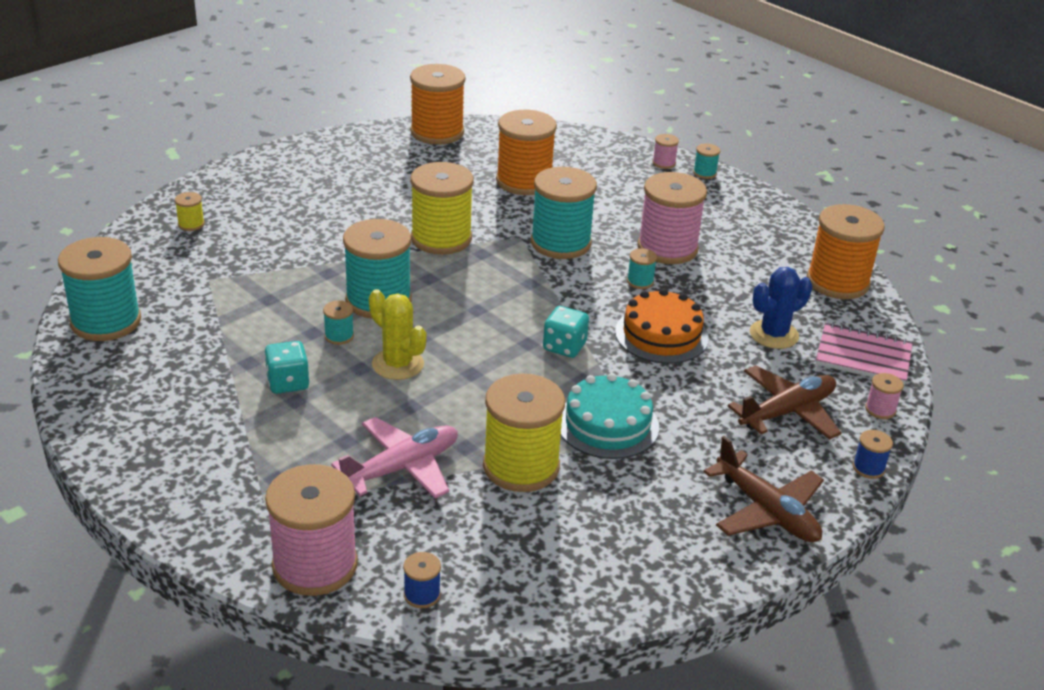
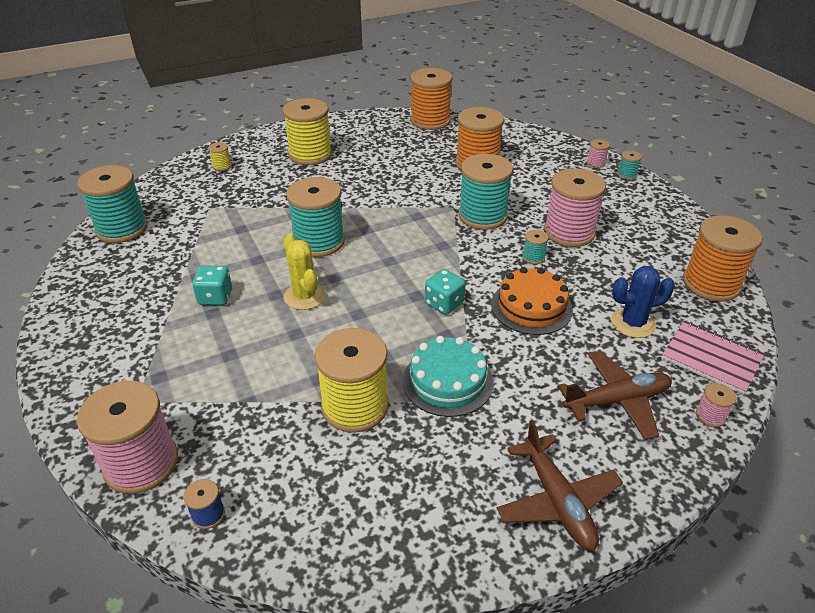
camera: 20 degrees right, 5 degrees up
(339, 336) = (274, 265): turquoise spool -> none
(402, 467) = (259, 387): pink plane -> none
(441, 238) = (391, 200): yellow spool -> yellow spool (310, 154)
(868, 468) = (677, 476): blue spool -> none

